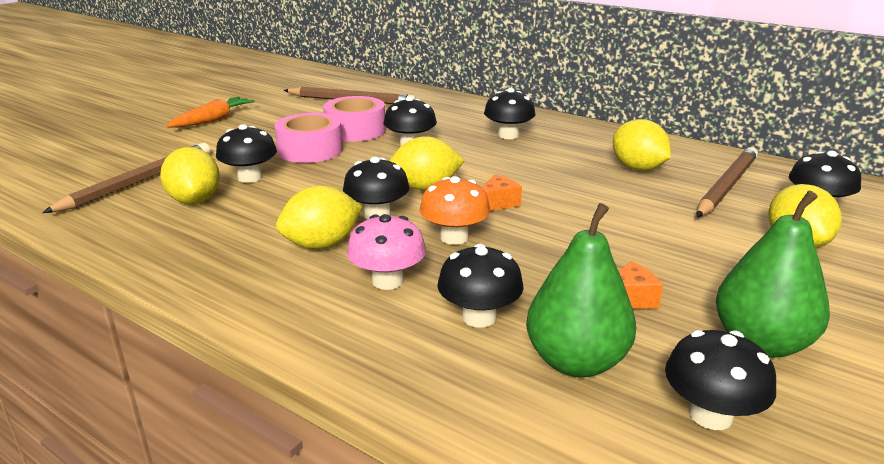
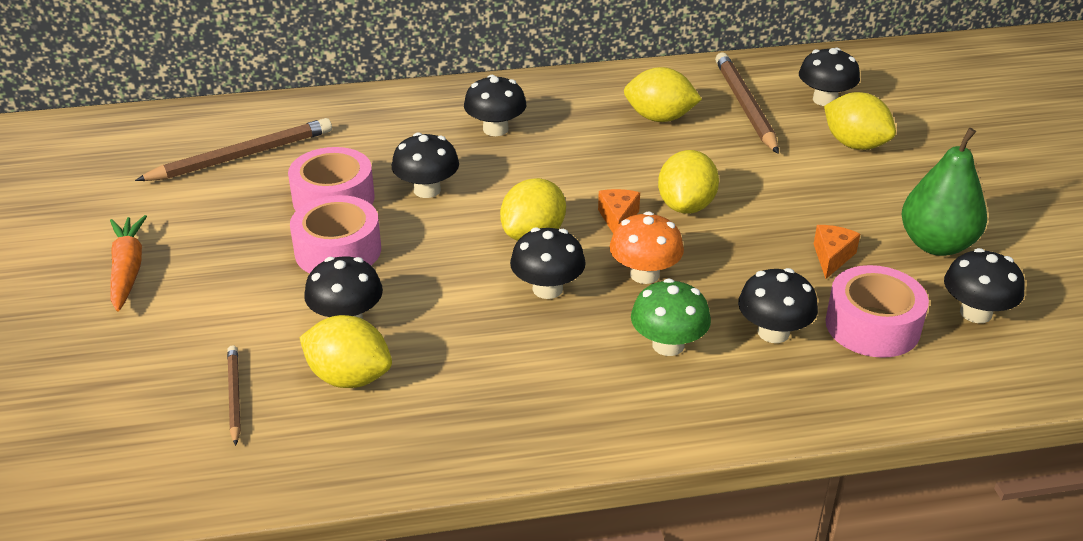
camera: 45 degrees left, 10 degrees up
(138, 181) = (234, 396): brown pencil -> brown pencil, size x0.54
(322, 245) = (560, 346): yellow lemon -> yellow lemon (686, 206)
(387, 281) = (668, 345): pink mushroom -> green mushroom
(576, 361) = (872, 326): green pear -> pink tape

